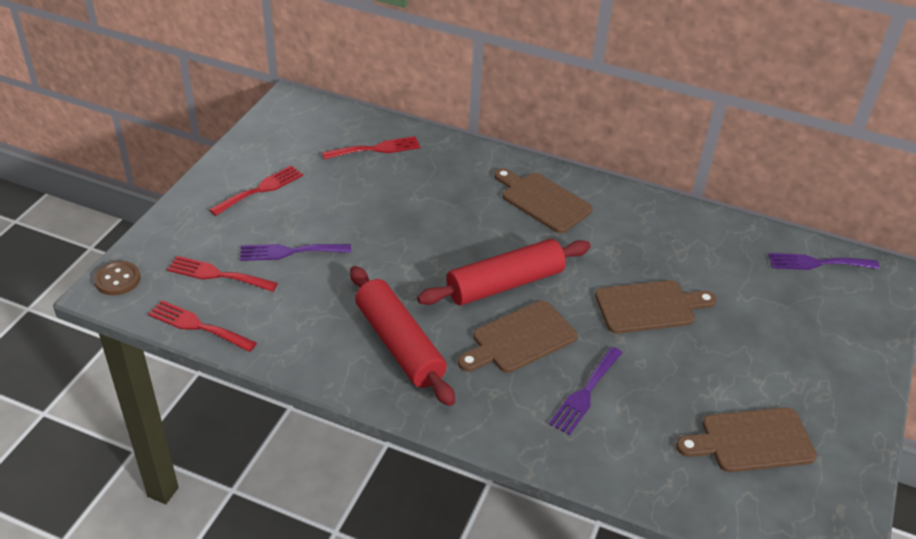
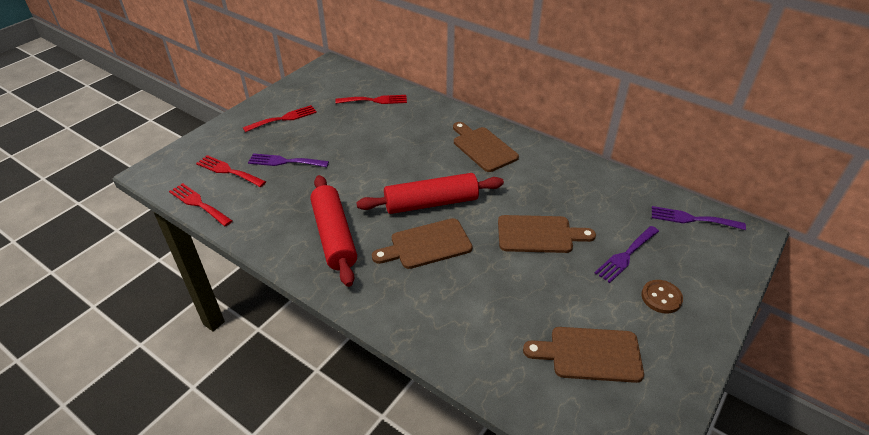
camera: 15 degrees right, 0 degrees up
(117, 279) = (161, 166): brown button -> brown button (661, 297)
(585, 393) = (462, 293): purple fork -> purple fork (626, 255)

